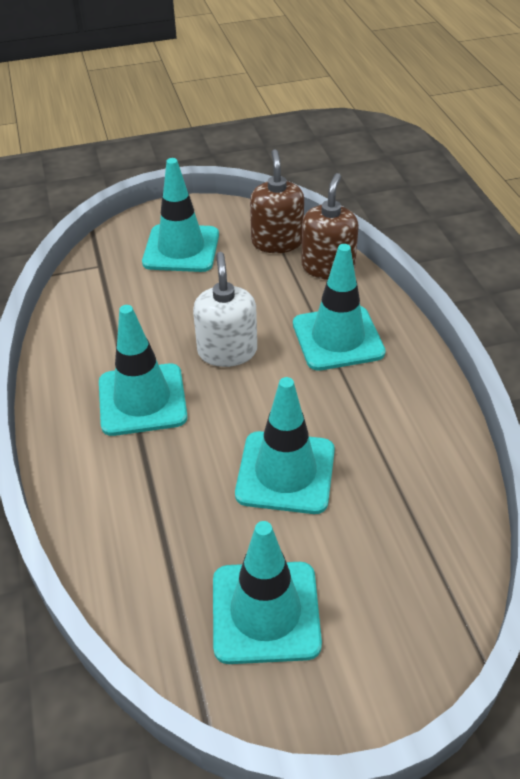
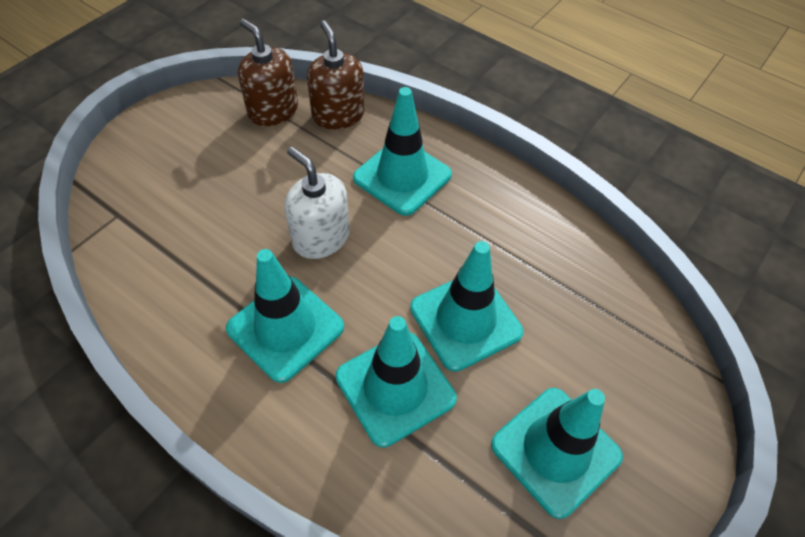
camera: 40 degrees left, 10 degrees up
(181, 249) = (187, 158): turquoise traffic cone -> turquoise traffic cone (395, 387)

